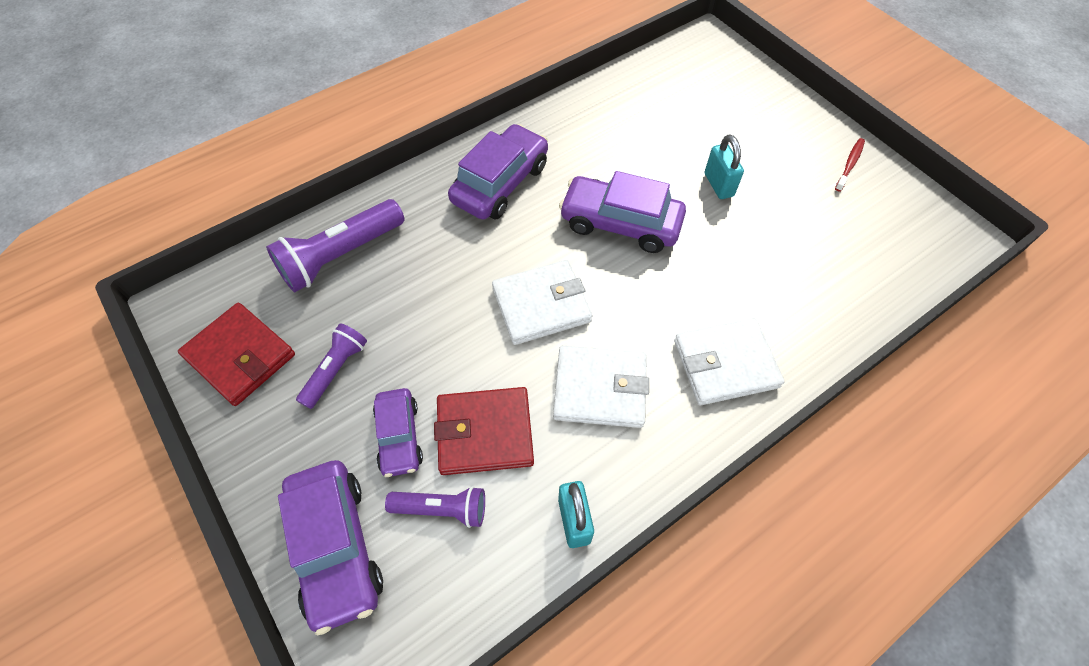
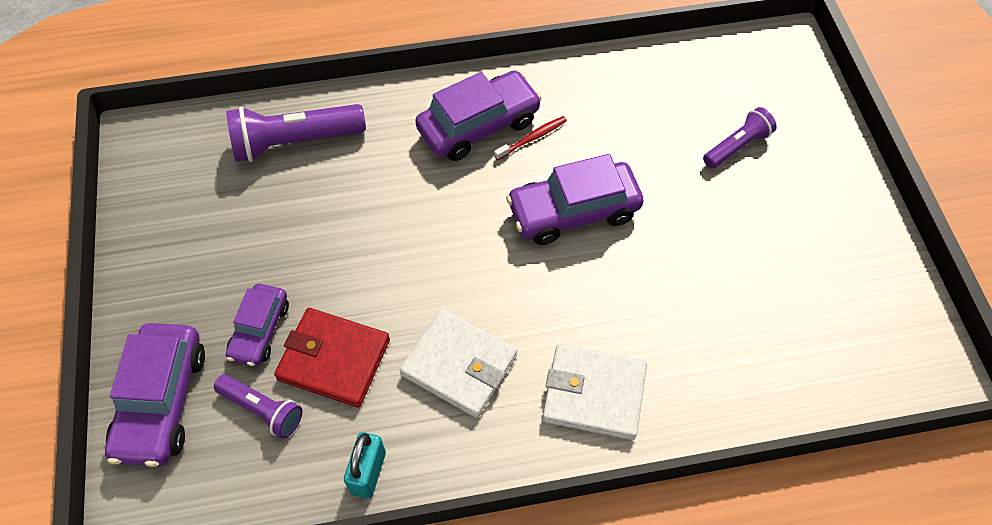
camera: 25 degrees right, 0 degrees up
(240, 356) = (166, 201): red wallet -> none
(335, 370) = (237, 247): purple flashlight -> purple flashlight (737, 146)
(541, 305) = (450, 262): white wallet -> none
(620, 223) = (573, 211): purple car -> purple car turned 60 degrees counterclockwise
(718, 185) = (700, 210): turquoise padlock -> none
(849, 164) = (861, 242): red toothbrush -> red toothbrush (532, 138)

